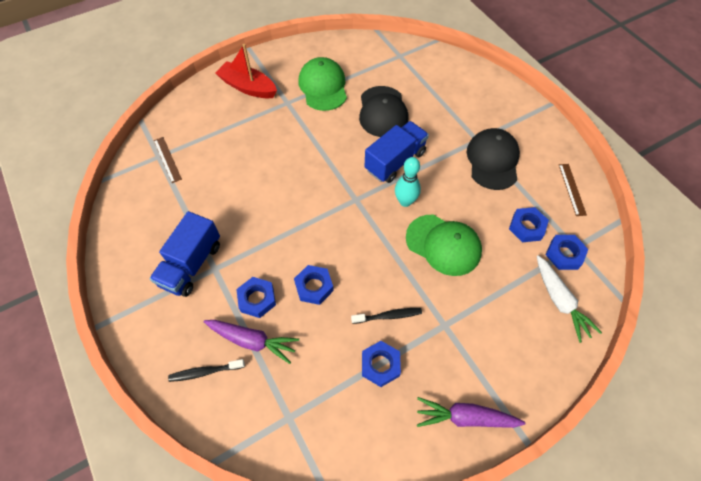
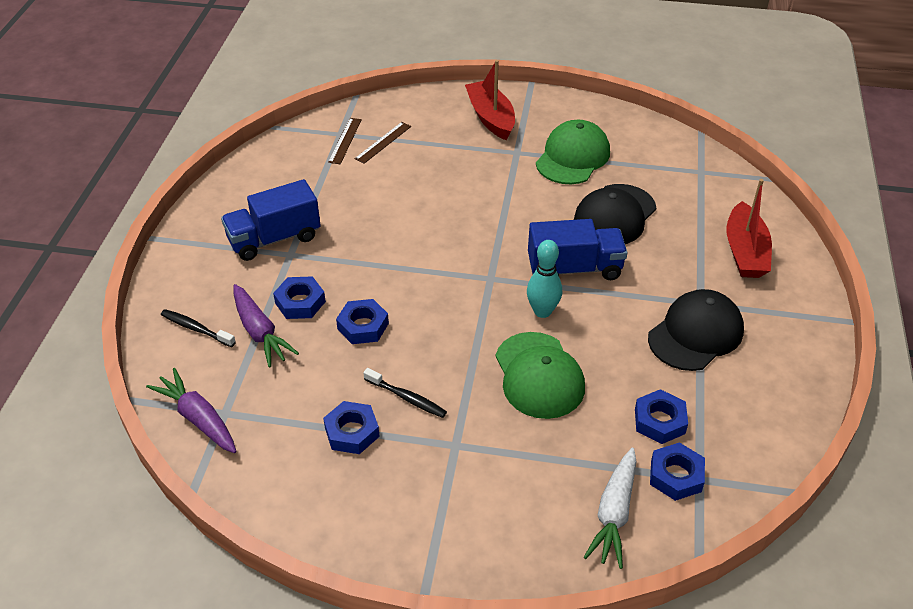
camera: 40 degrees right, 15 degrees down
(465, 417) = (384, 534): purple carrot -> purple carrot (198, 418)
(468, 93) = (745, 252): none -> red boat
(572, 189) = (768, 421): brown ruler -> brown ruler (383, 142)

